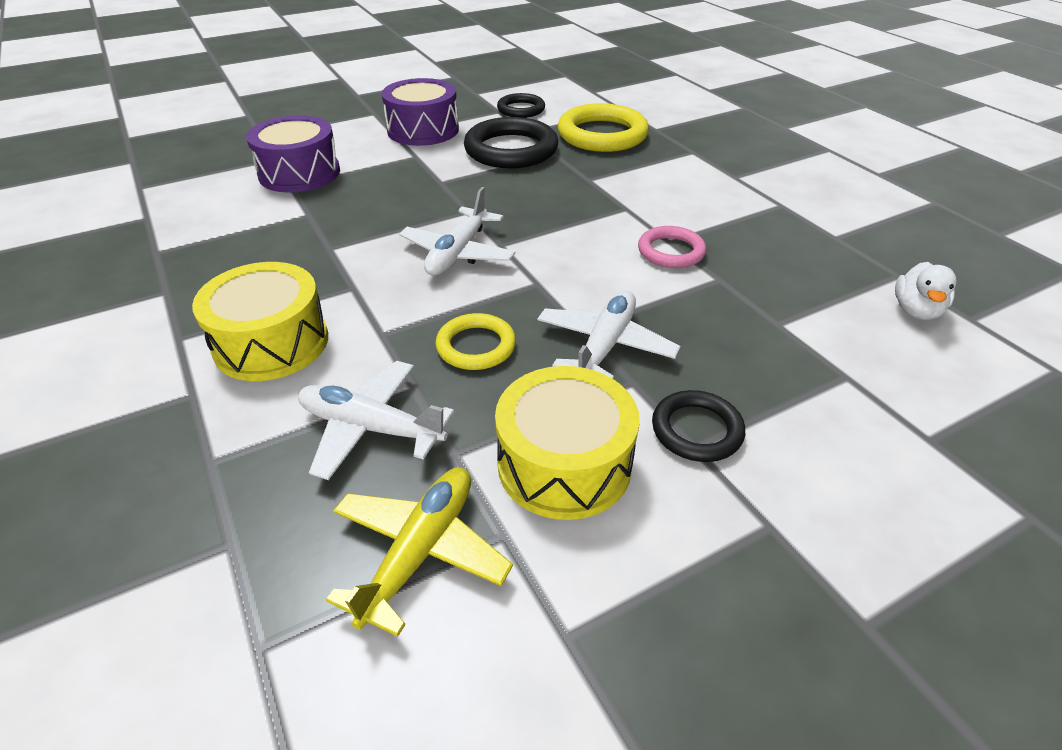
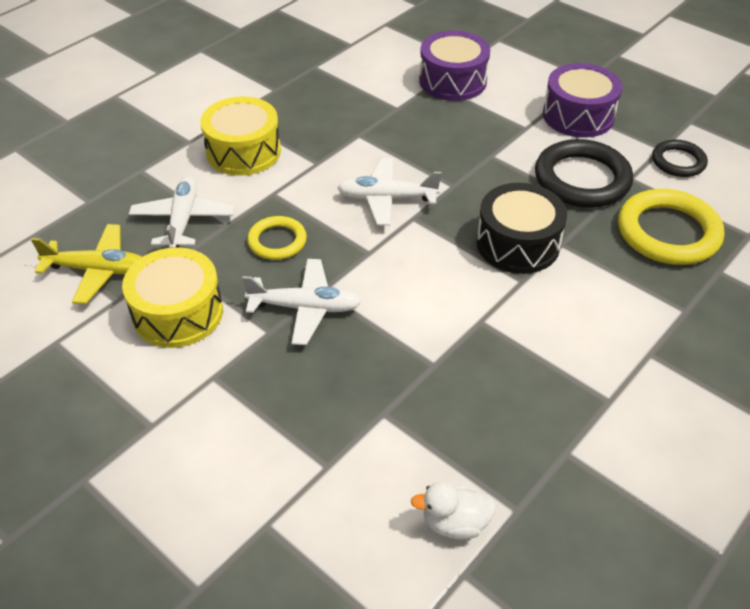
camera: 70 degrees right, 5 degrees up
(576, 198) = (518, 244): none -> black drum
(671, 251) = (461, 324): pink ring -> none
(696, 430) = (230, 375): black ring -> none

